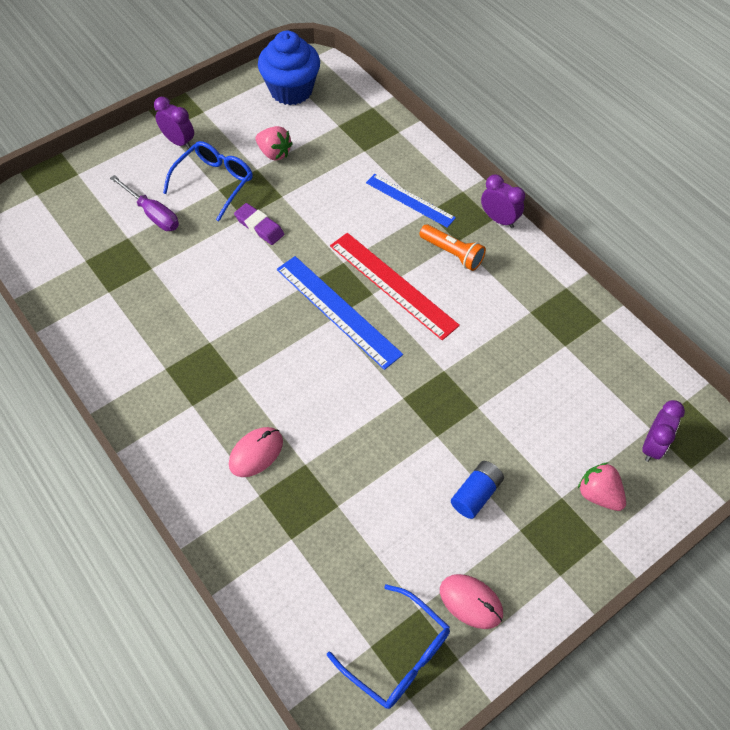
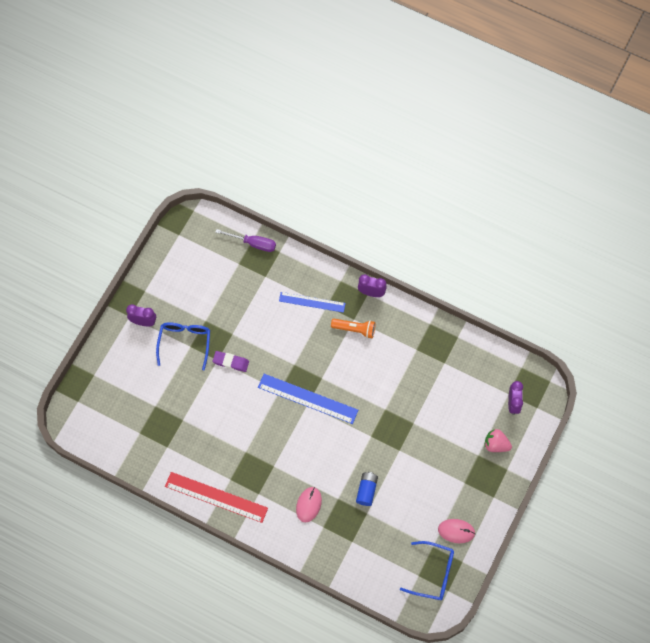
camera: 25 degrees left, 10 degrees up
(153, 214) = (160, 382): purple screwdriver -> purple screwdriver (253, 243)
(274, 153) = (209, 303): pink strawberry -> none
(291, 90) = (193, 248): blue cupcake -> none
(392, 285) = (330, 367): red ruler -> red ruler (216, 497)
(476, 494) = (434, 474): blue battery -> blue battery (366, 490)

